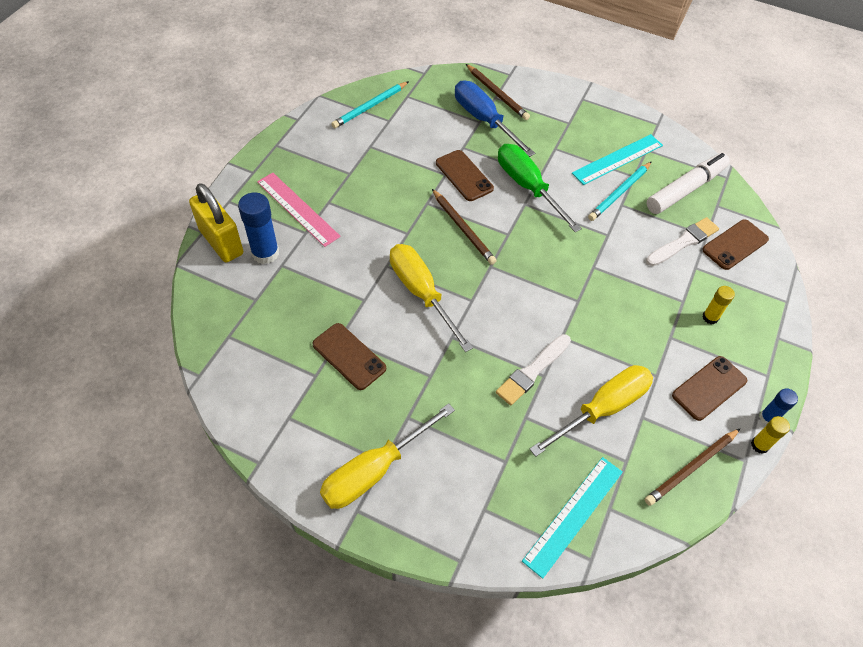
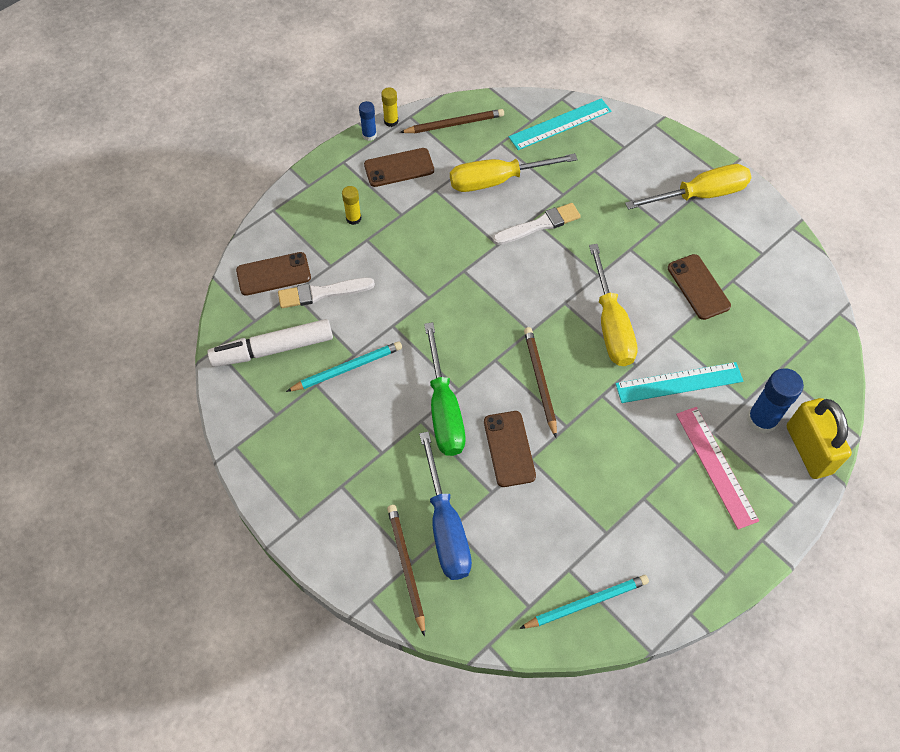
camera: 155 degrees left, 5 degrees up
(617, 159) = (319, 412): turquoise ruler -> turquoise ruler (679, 382)

